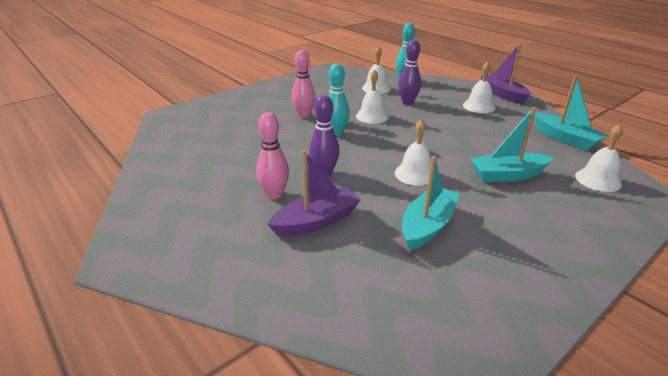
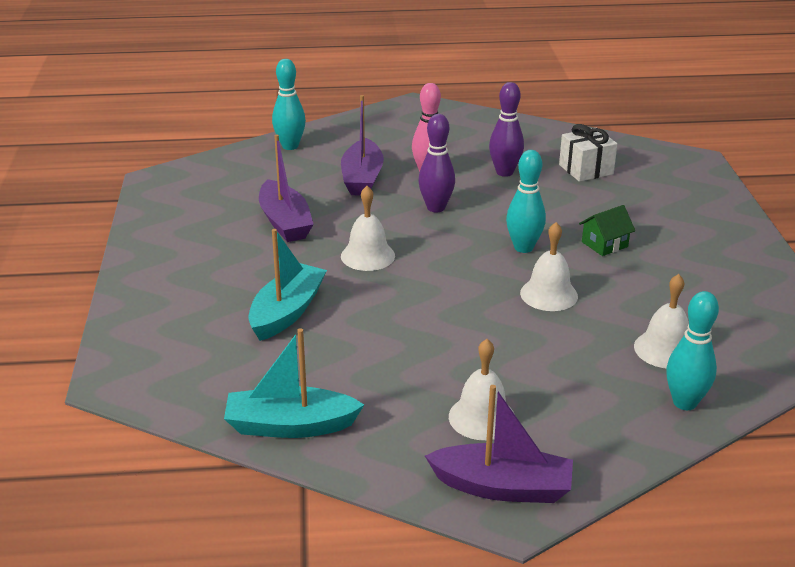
camera: 125 degrees right, 0 degrees up
(210, 141) = (586, 169): none -> white gift
(296, 301) = (290, 146): none -> turquoise bowling pin
(304, 115) = (604, 244): pink bowling pin -> green house
(407, 102) = (569, 350): purple bowling pin -> purple bowling pin (504, 172)
(427, 226) = (285, 222): turquoise boat -> purple boat
(598, 180) = (191, 370): white bell -> none

